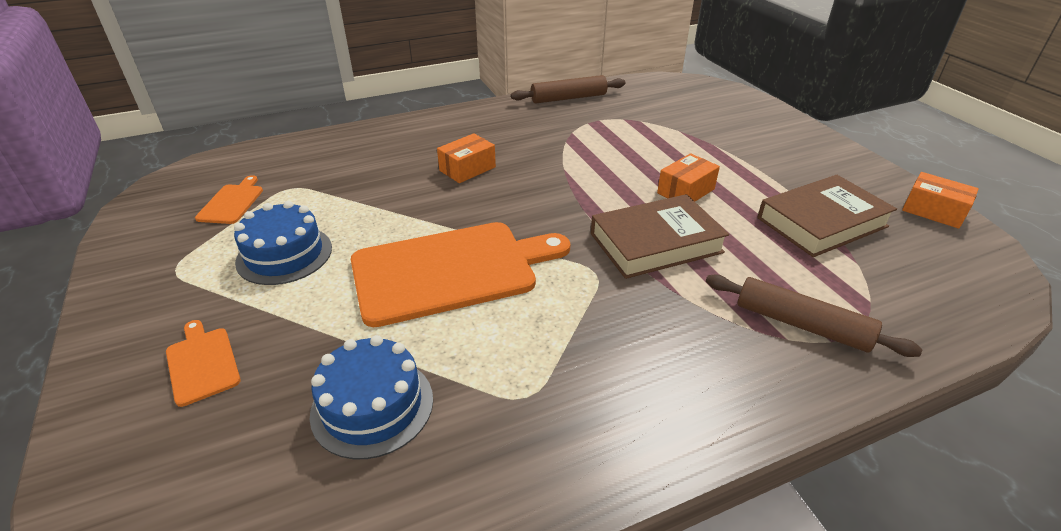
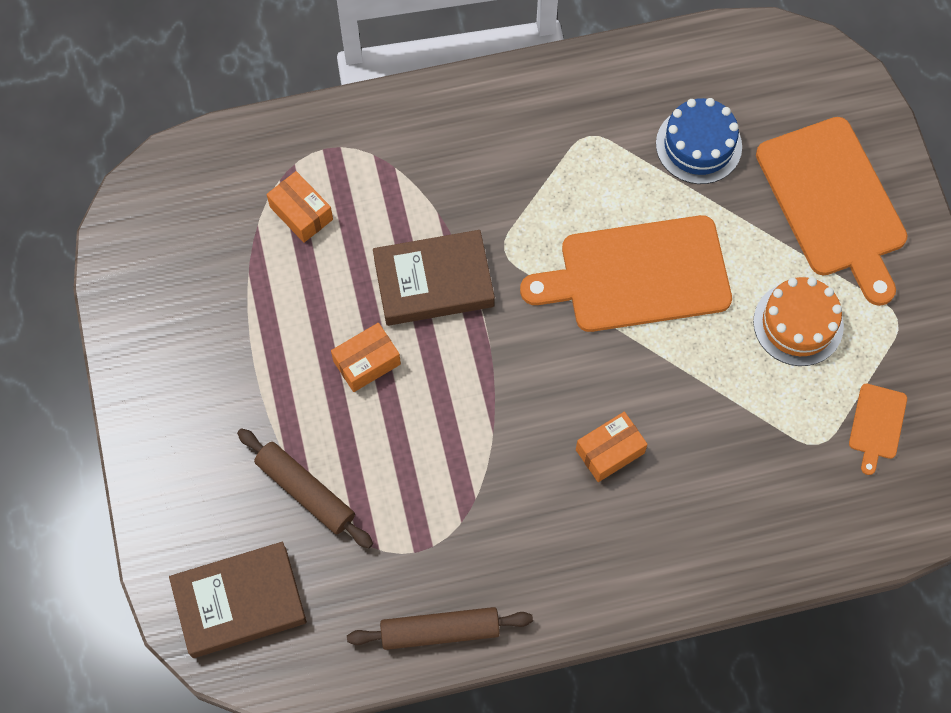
camera: 170 degrees left, 30 degrees up
(202, 363) = (833, 203): orange cutting board -> orange cutting board, size x2.29
(284, 254) = (798, 324): blue cake -> orange cake
(801, 325) = (353, 165): brown rolling pin -> brown rolling pin (306, 491)
(821, 222) = (251, 286): brown book -> brown book (239, 602)
(933, 211) = (123, 284): orange box -> orange box (301, 213)

